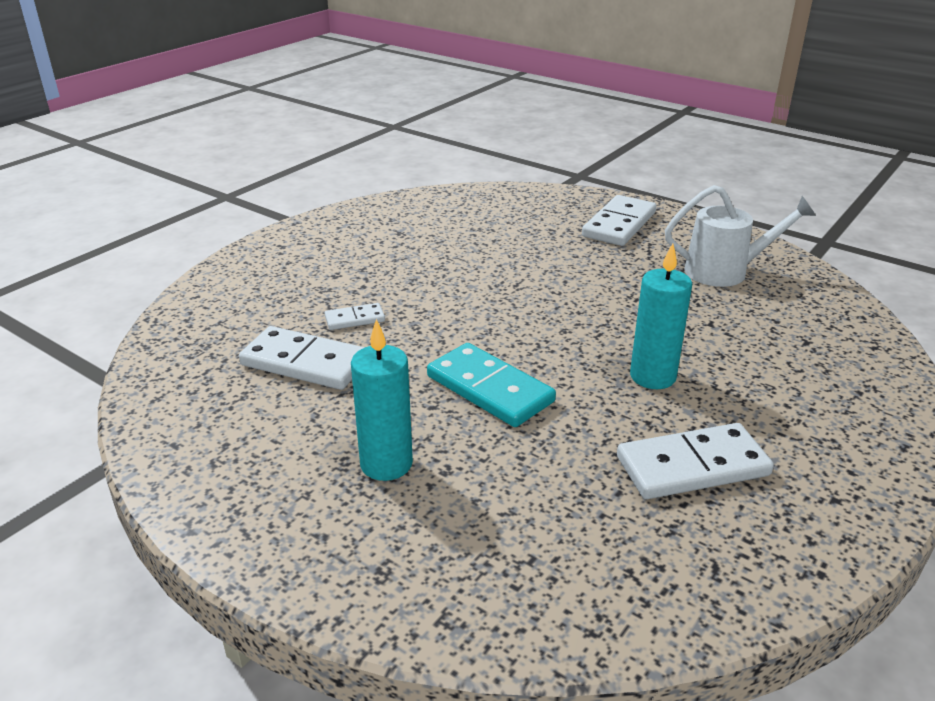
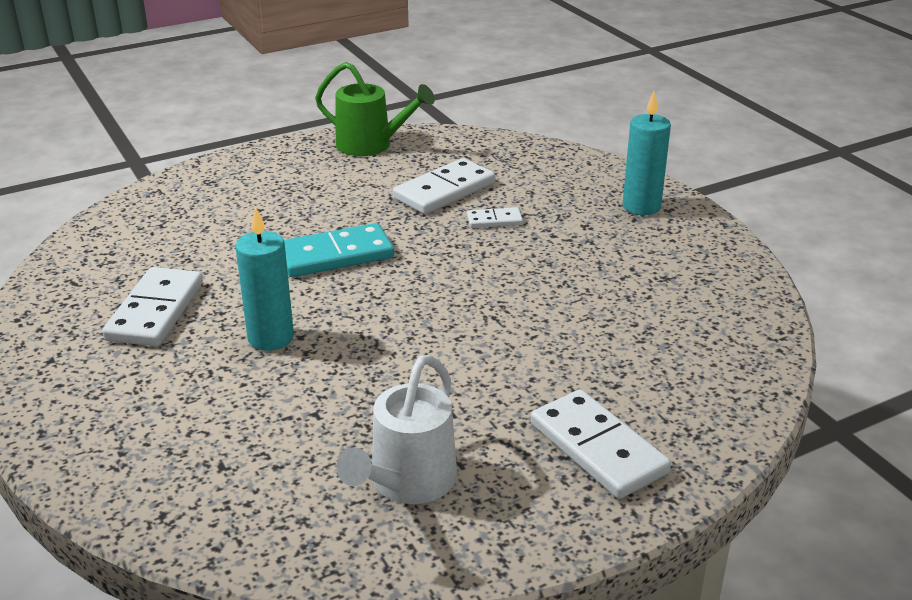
camera: 115 degrees right, 0 degrees up
(197, 454) = (372, 145): none -> green watering can
(355, 319) = (494, 220): white domino -> white domino turned 75 degrees clockwise
(386, 464) = (295, 199): turquoise candle -> turquoise candle (641, 207)

